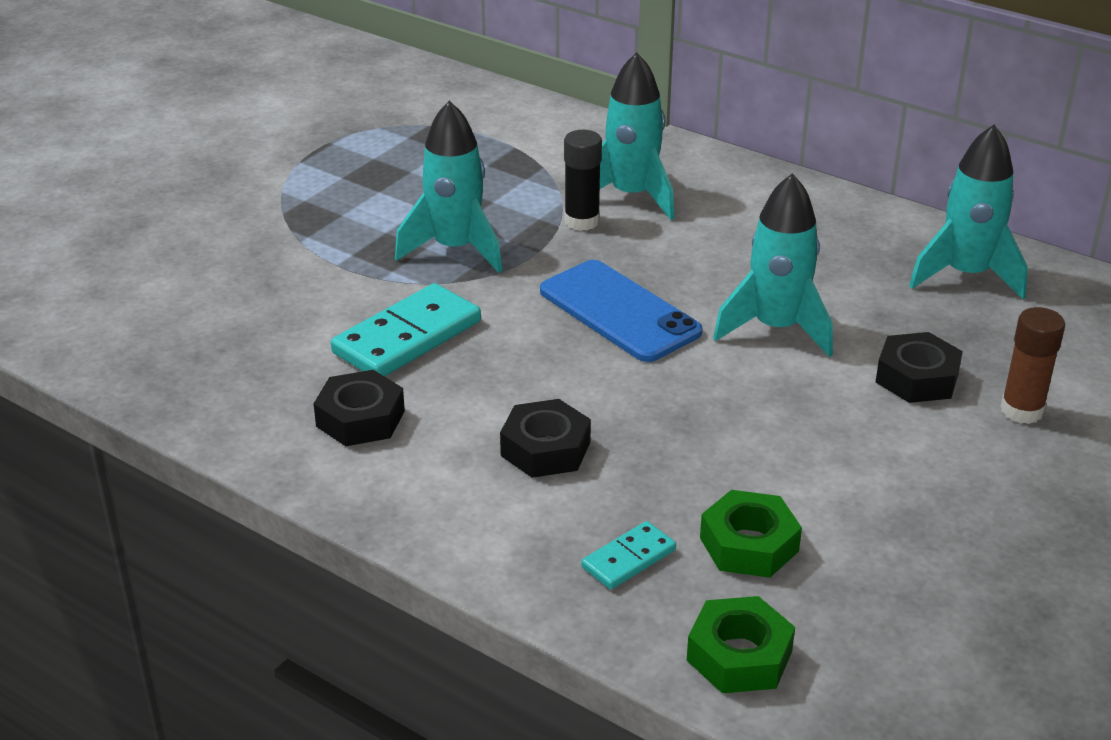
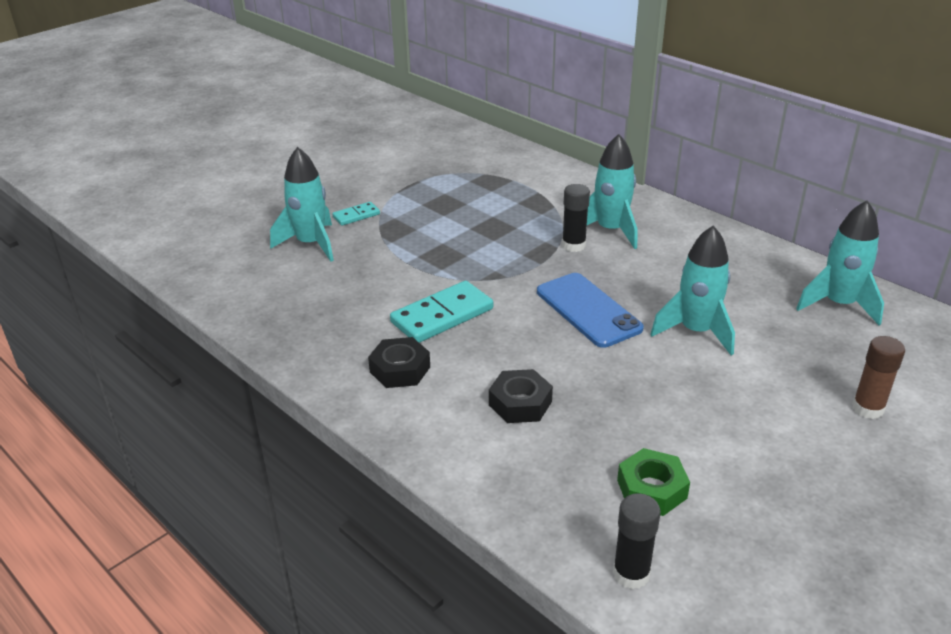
camera: 10 degrees right, 0 degrees up
(455, 249) = (486, 258): turquoise rocket -> turquoise rocket (311, 244)
(629, 559) = (564, 490): turquoise domino -> turquoise domino (356, 216)
(739, 656) = (631, 574): green nut -> black glue stick
(917, 378) = (792, 376): black nut -> none

